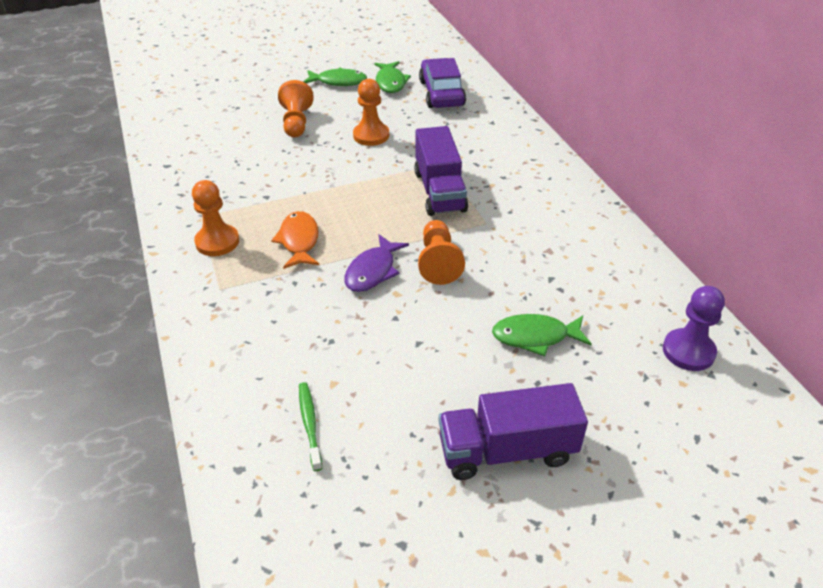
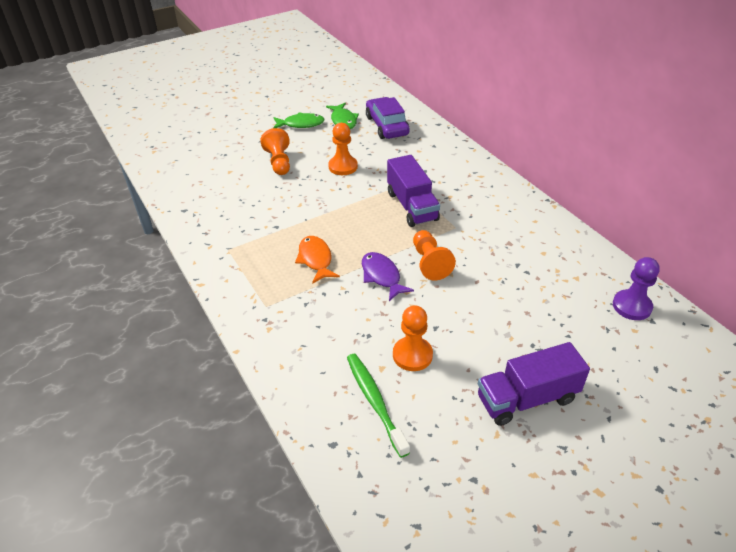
camera: 10 degrees left, 0 degrees up
(217, 242) = (250, 268): orange pawn -> orange pawn (412, 355)
(310, 424) = (375, 402): green toothbrush -> green toothbrush, size x1.56
(373, 271) = (382, 276): purple fish -> purple fish turned 135 degrees clockwise
(535, 337) = (520, 311): green fish -> none

